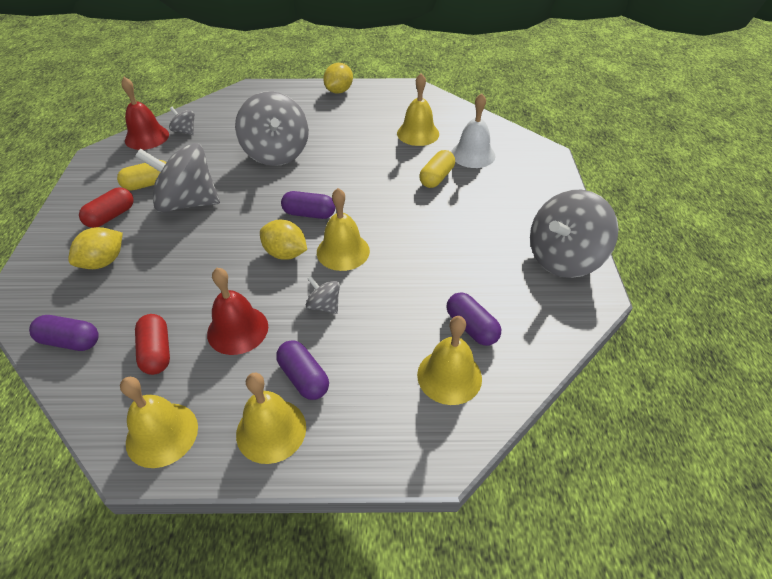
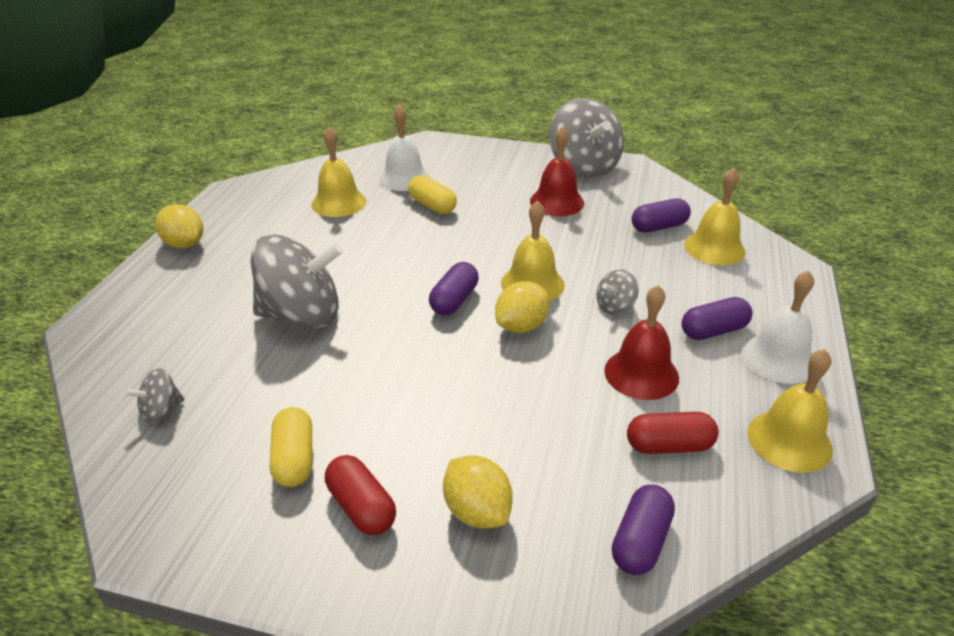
camera: 75 degrees left, 10 degrees down
(147, 137) = (138, 464): red bell -> red bell (557, 202)
(188, 202) = (372, 411): grey spinning top -> none
(271, 430) = (778, 358): yellow bell -> white bell

